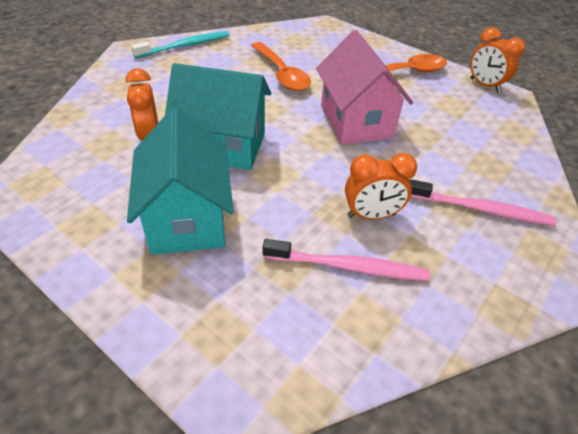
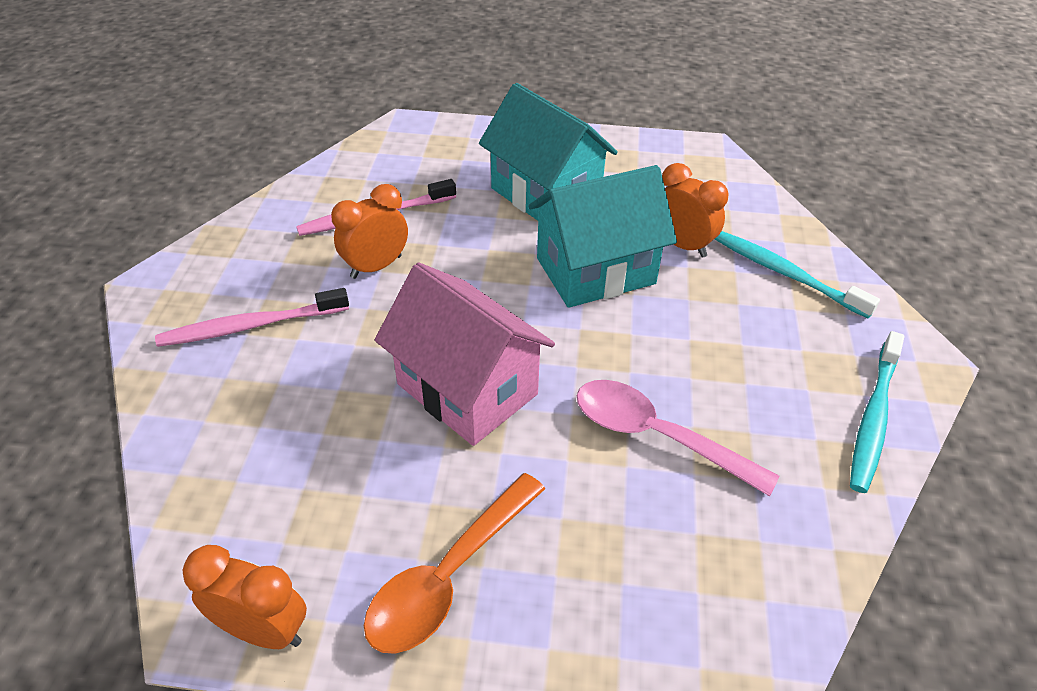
camera: 150 degrees right, 0 degrees up
(121, 100) = (784, 273): none -> turquoise toothbrush
(281, 74) = (656, 436): orange spoon -> pink spoon

